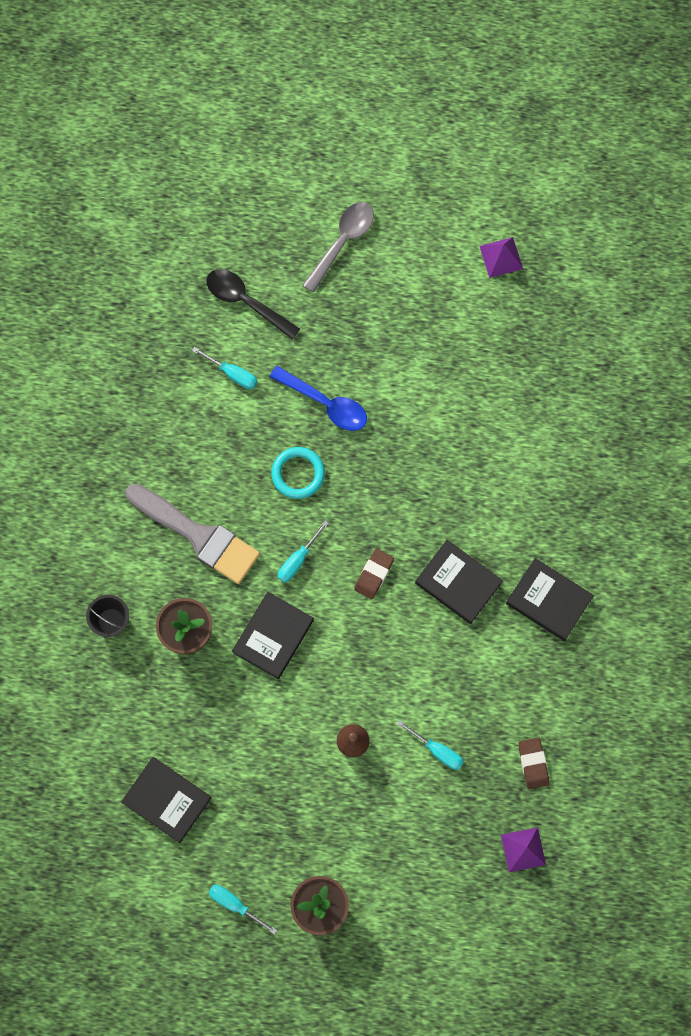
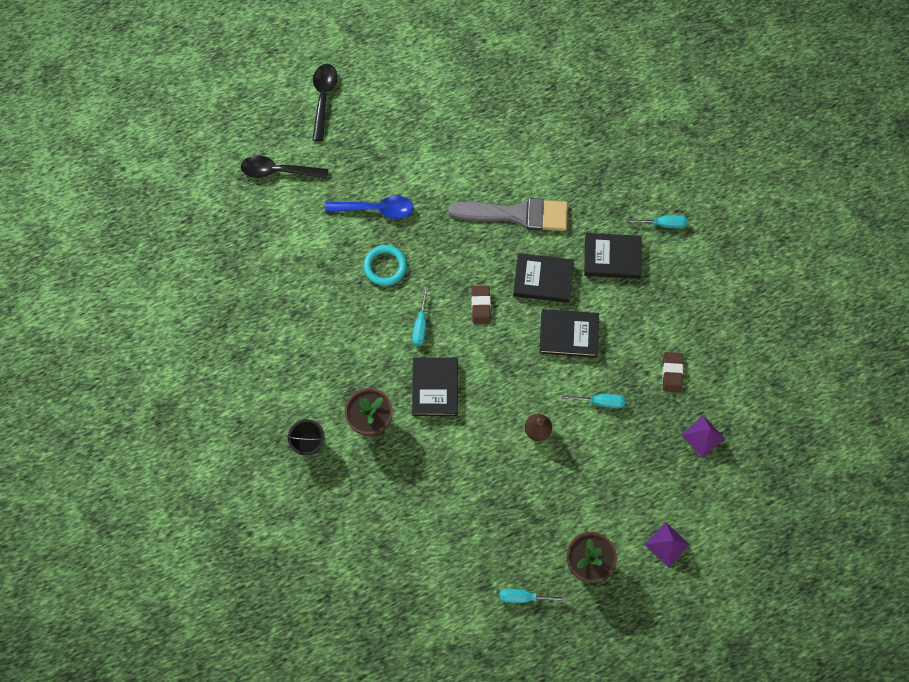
camera: 30 degrees left, 5 degrees down
(167, 800) = (427, 549): black book -> black book (568, 334)
(198, 535) = (338, 347): grey brush -> grey brush (517, 214)
(233, 374) = (298, 224): turquoise screwdriver -> turquoise screwdriver (663, 224)
(342, 242) = (323, 98): grey spoon -> black spoon
(501, 257) = (439, 54): purple pyramid -> purple pyramid (667, 544)
(533, 763) = (671, 373): brown eraser -> brown eraser turned 45 degrees clockwise

